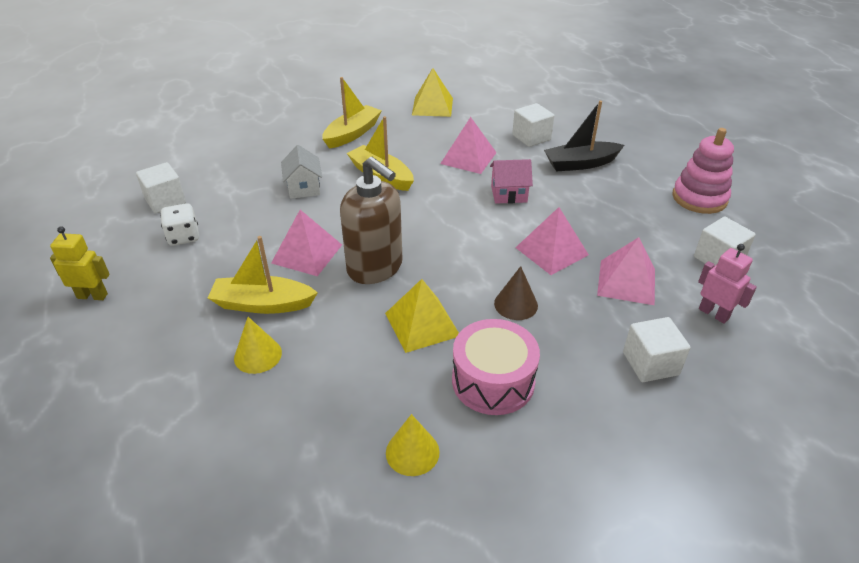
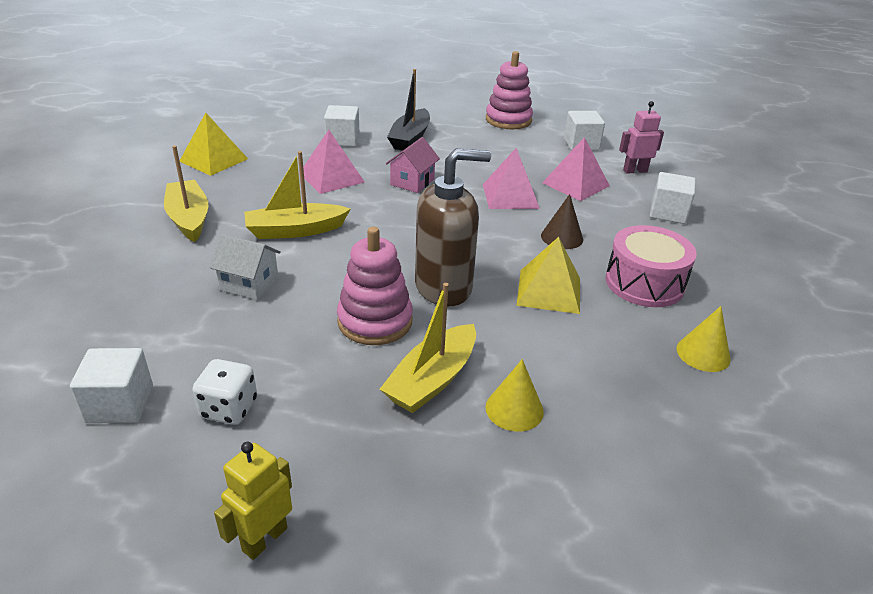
camera: 60 degrees left, 5 degrees down
(307, 253) = (375, 321): pink pyramid -> pink stacking toy

